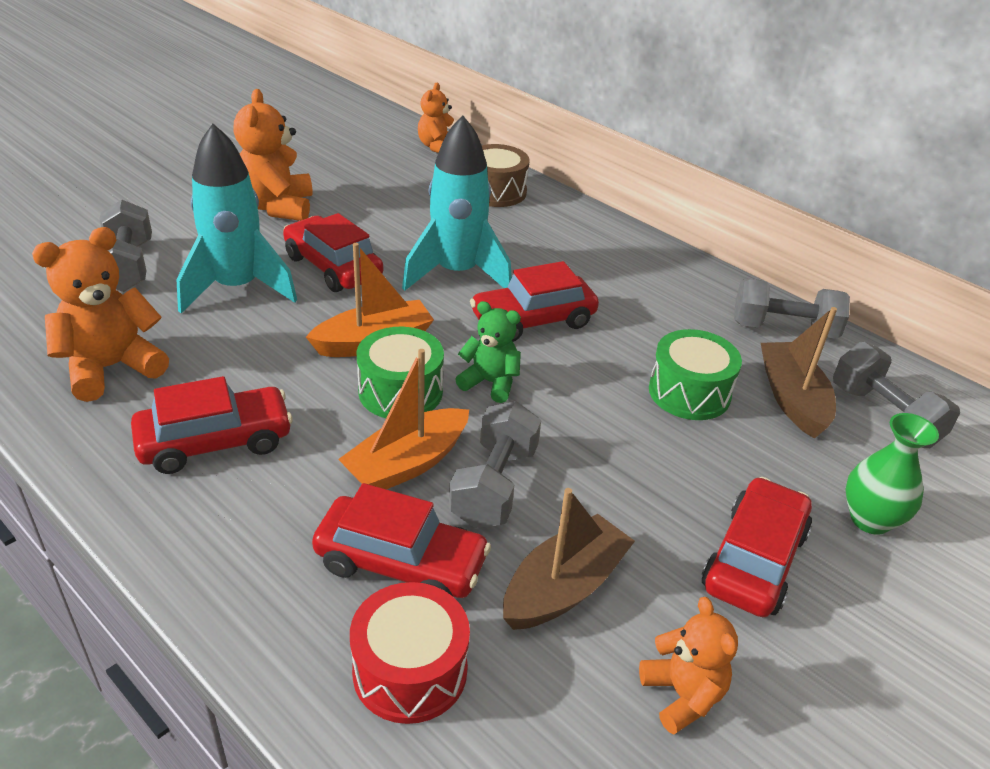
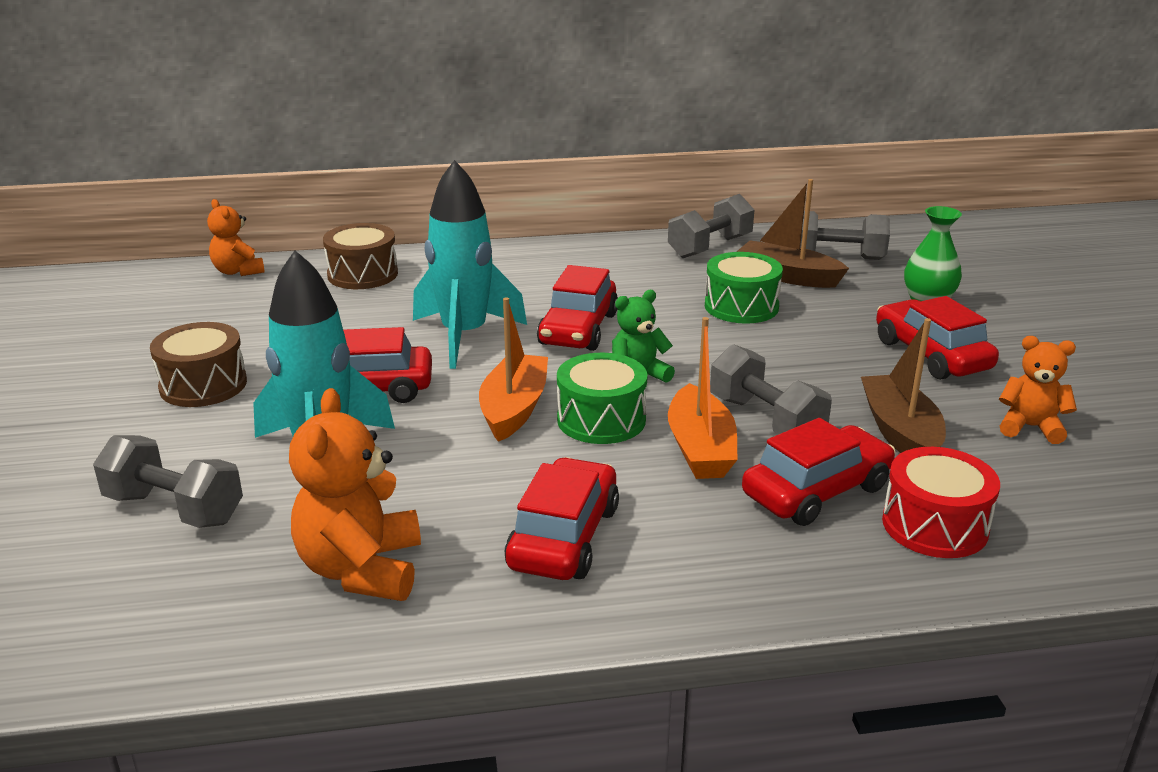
camera: 50 degrees left, 10 degrees down
(277, 207) = (203, 385): orange teddy bear -> brown drum

